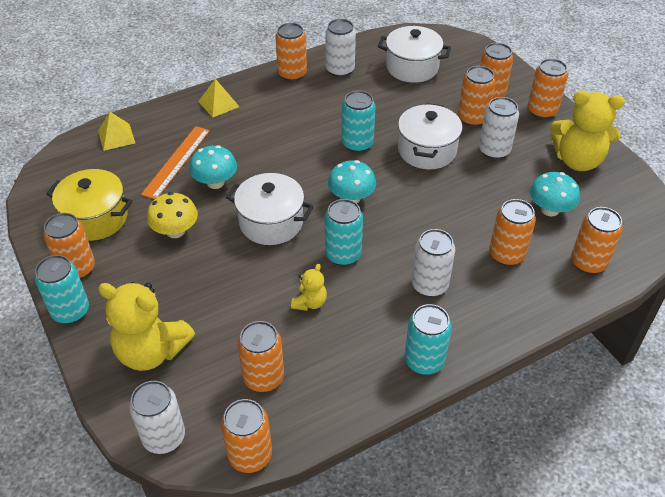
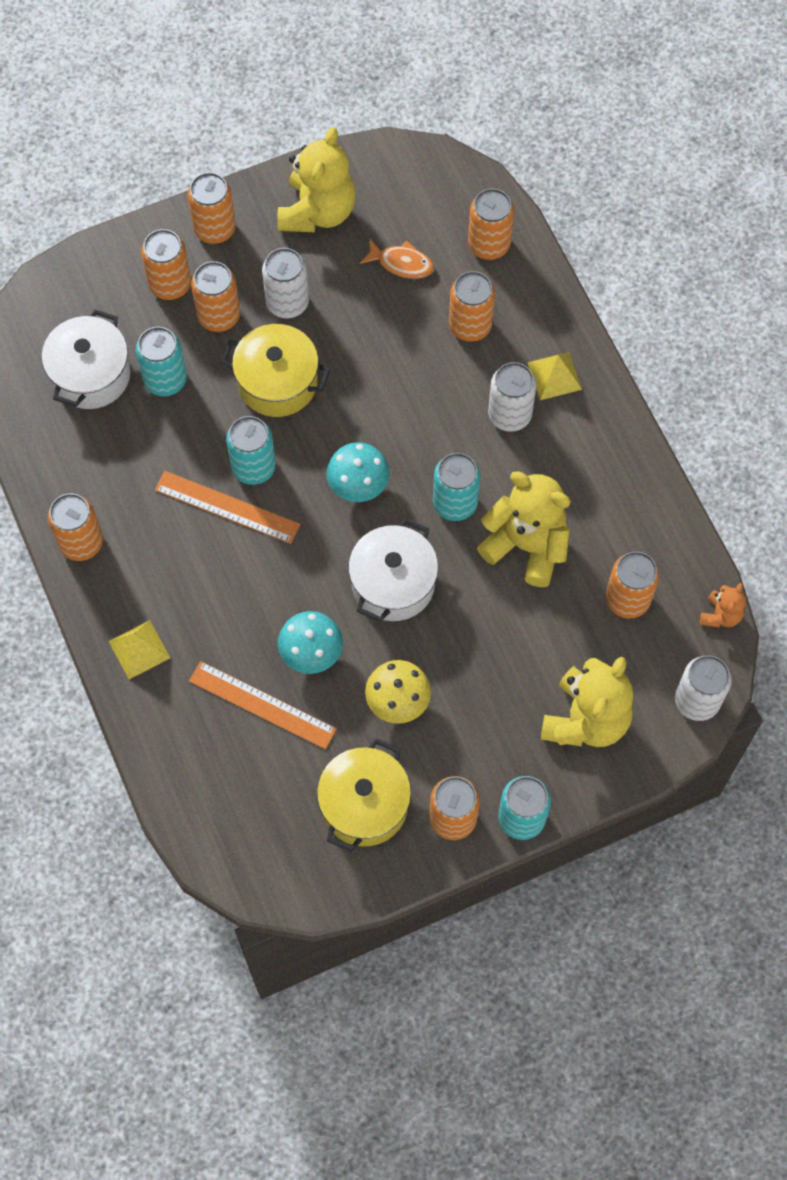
camera: 85 degrees left, 20 degrees up
(116, 137) = (197, 793): yellow pyramid -> yellow pyramid (554, 376)
(250, 455) = (720, 615): orange can -> orange teddy bear
(310, 302) = (526, 545): yellow teddy bear -> yellow teddy bear, size x2.05
(324, 134) = (227, 507): none -> orange ruler
(340, 70) = (81, 474): white can -> none
(424, 361) = (614, 436): turquoise can -> turquoise can (165, 380)
(427, 150) = (277, 382): white pot -> yellow pot
(550, 209) = (401, 263): turquoise mushroom -> orange fish

